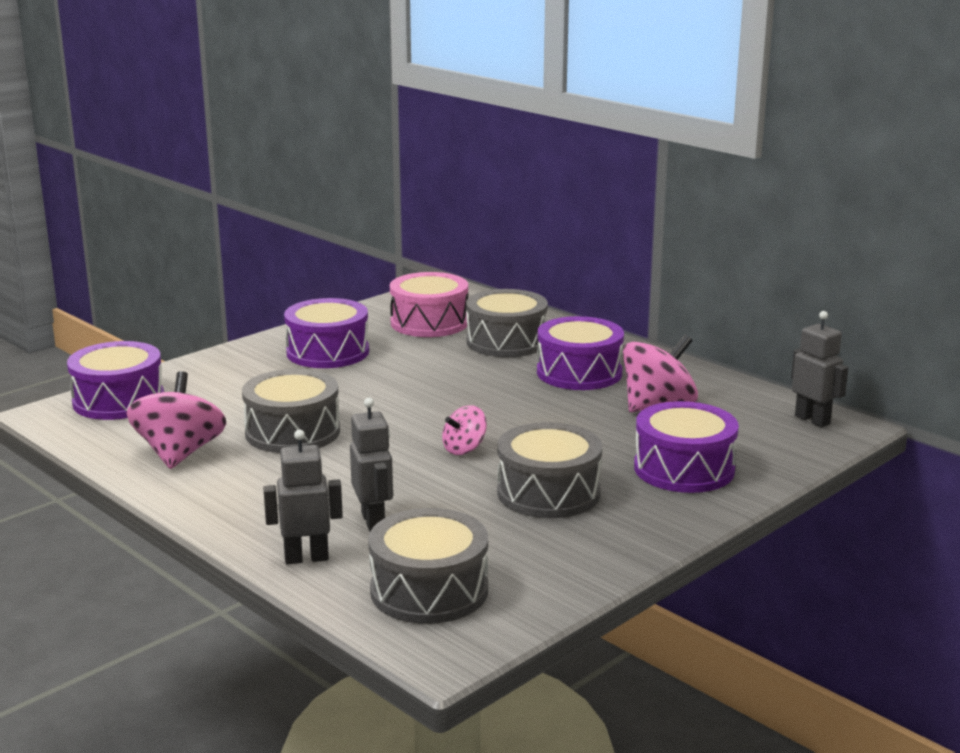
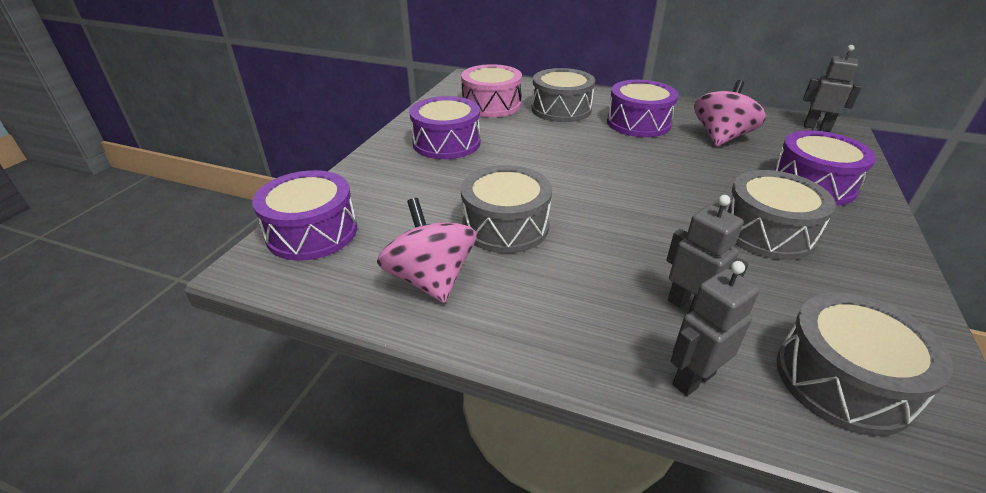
camera: 25 degrees left, 15 degrees up
(464, 449) = (654, 206): pink spinning top -> none

